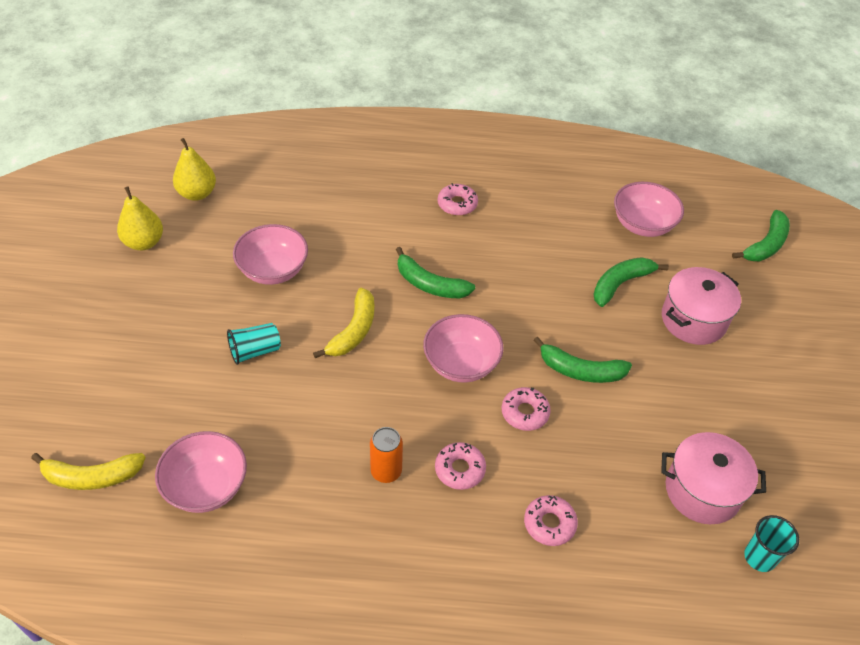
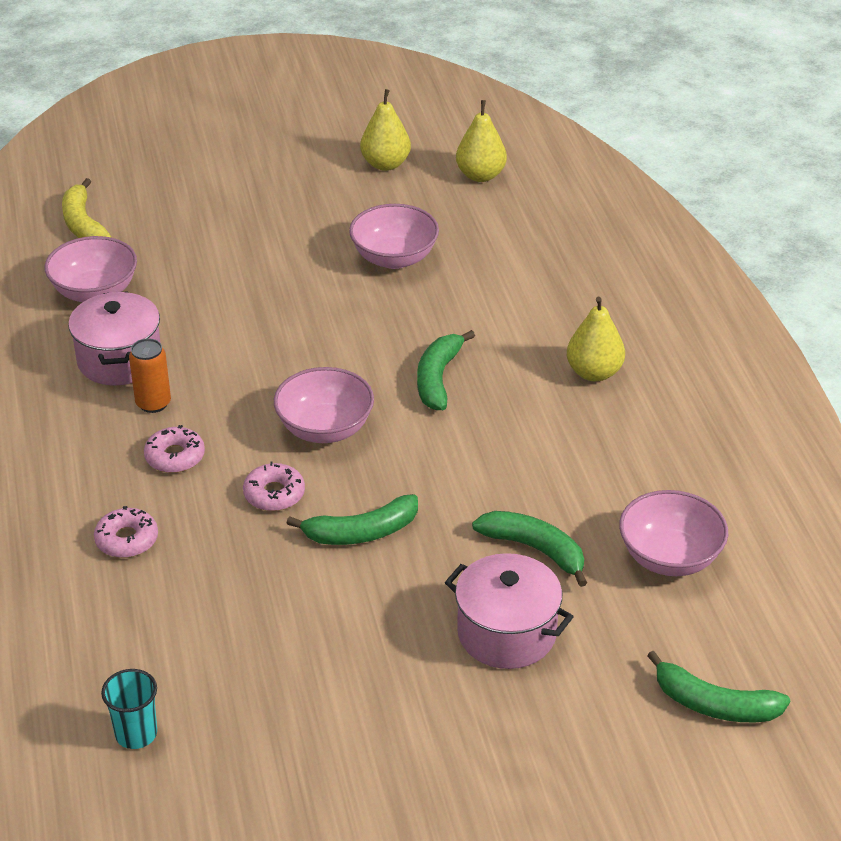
camera: 75 degrees right, 10 degrees down
(255, 351) = (273, 276): turquoise cup -> none
(353, 331) = (334, 336): yellow banana -> none
(457, 204) = (594, 373): pink donut -> yellow pear
(580, 370) = (361, 532): green banana -> green banana turned 105 degrees counterclockwise
(702, 491) = (217, 670): pink pot -> pink pot (119, 360)

